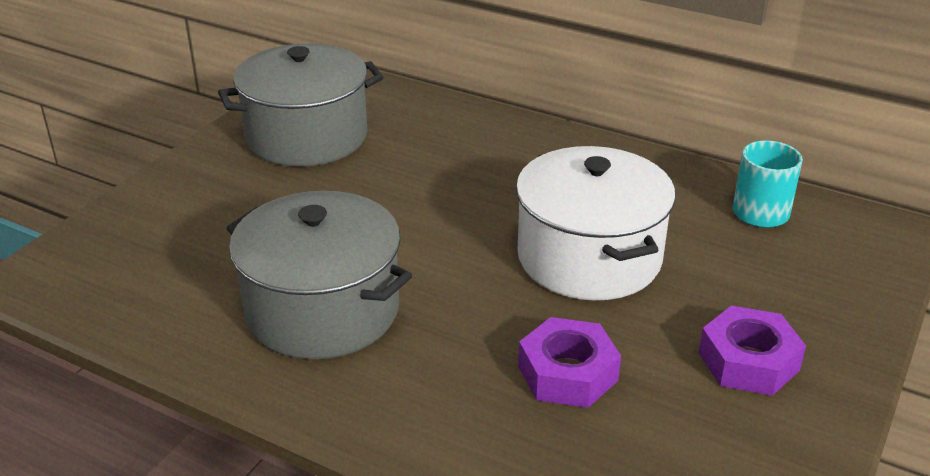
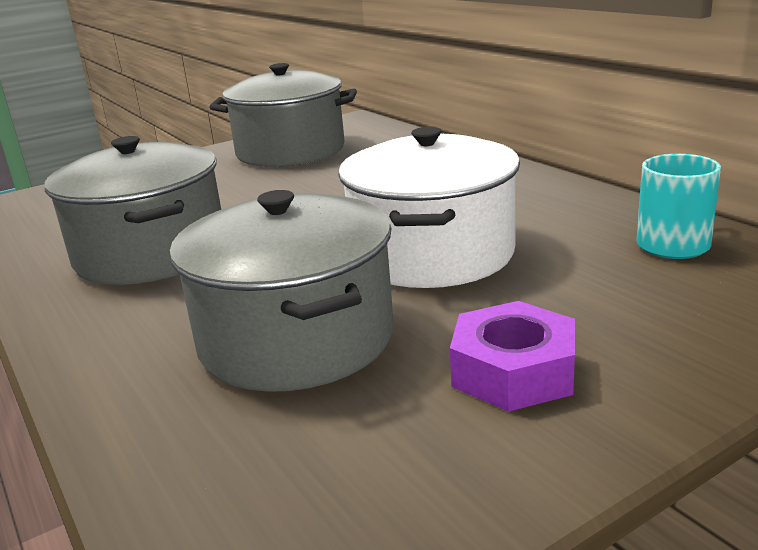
camera: 30 degrees right, 10 degrees down
(568, 373) = (296, 339): purple nut -> grey pot

